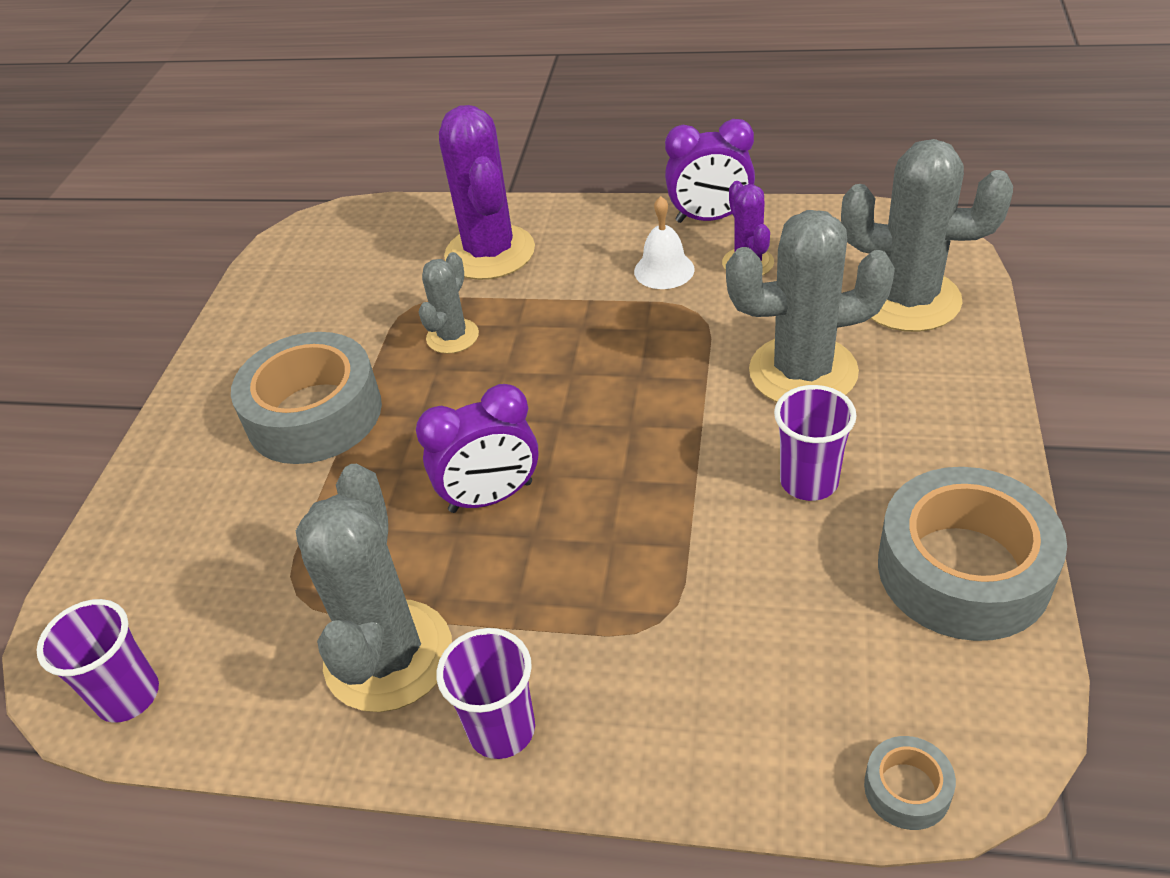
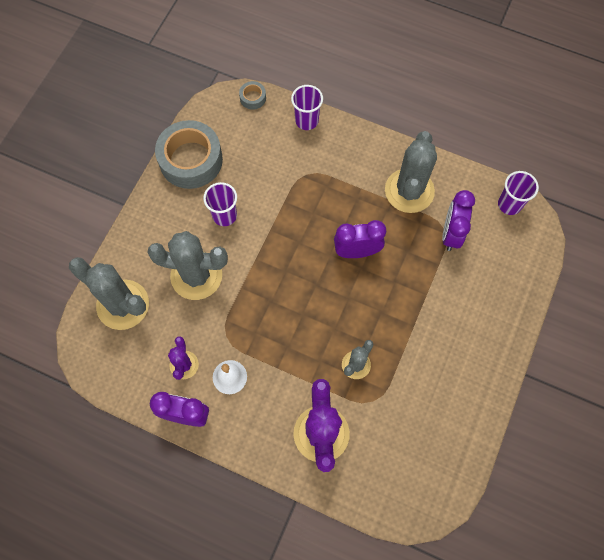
camera: 170 degrees left, 25 degrees up
(279, 589) = (451, 234): none -> purple clock
(314, 414) = (433, 332): grey tape -> none
(502, 730) = (373, 151): purple cup -> purple cup (306, 121)

